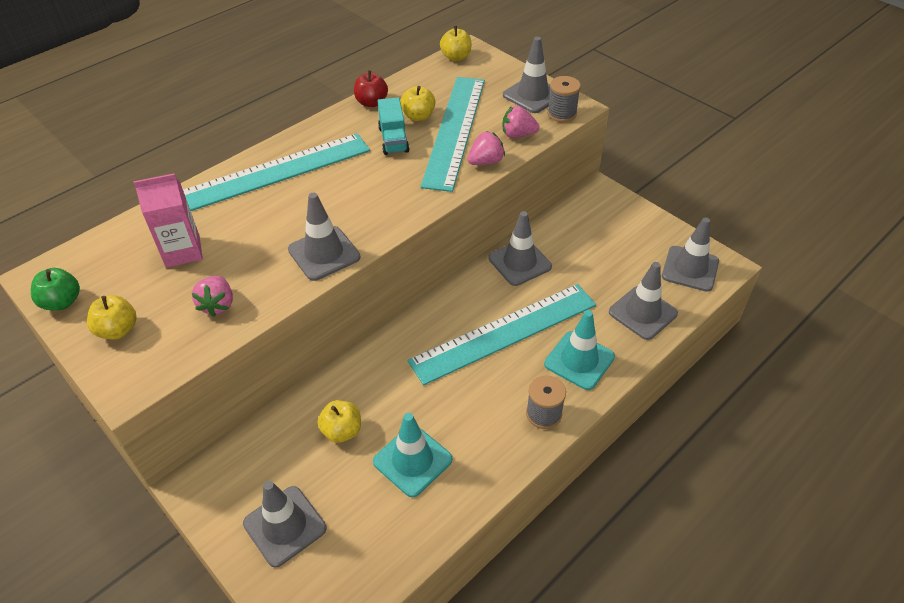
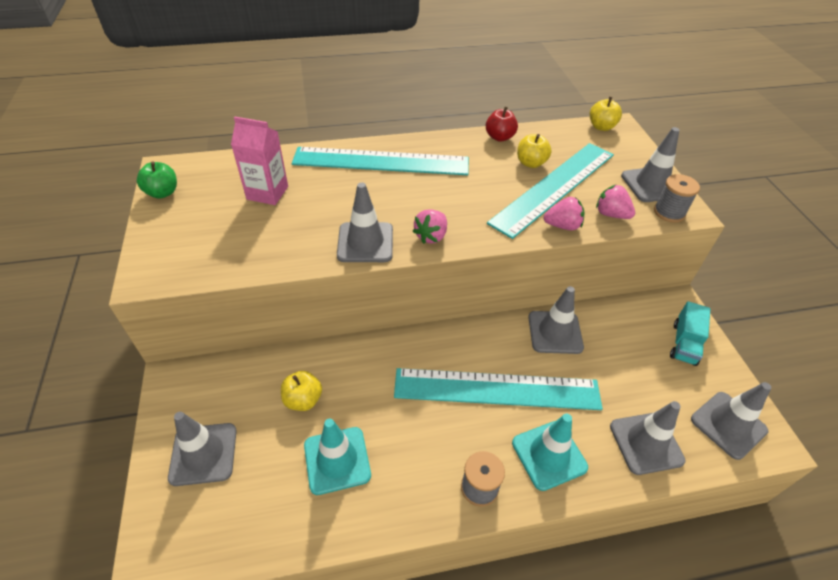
camera: 30 degrees right, 0 degrees up
(118, 330) = (177, 230): yellow apple -> none
(218, 305) = (256, 245): pink strawberry -> pink strawberry (431, 236)
(393, 139) = (494, 174): turquoise truck -> turquoise truck (684, 343)

